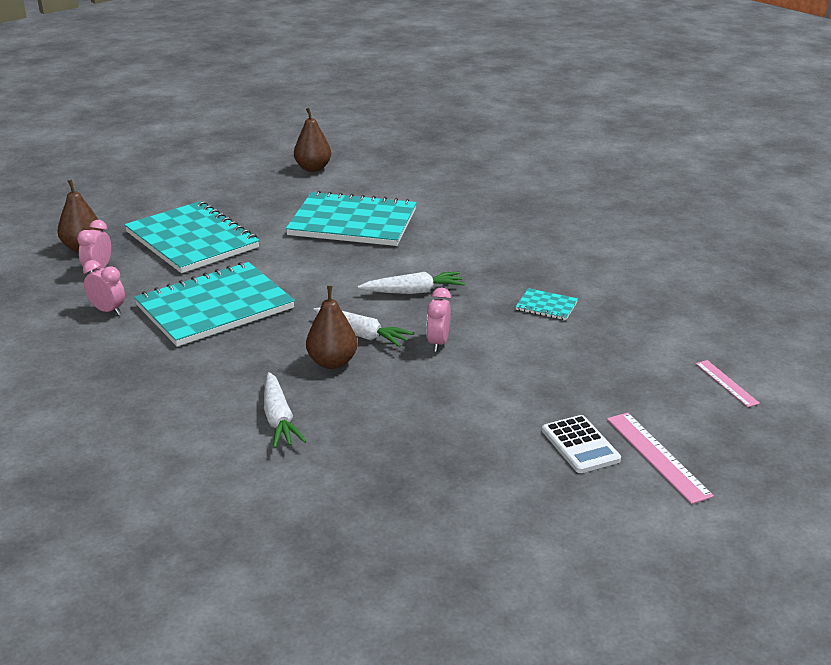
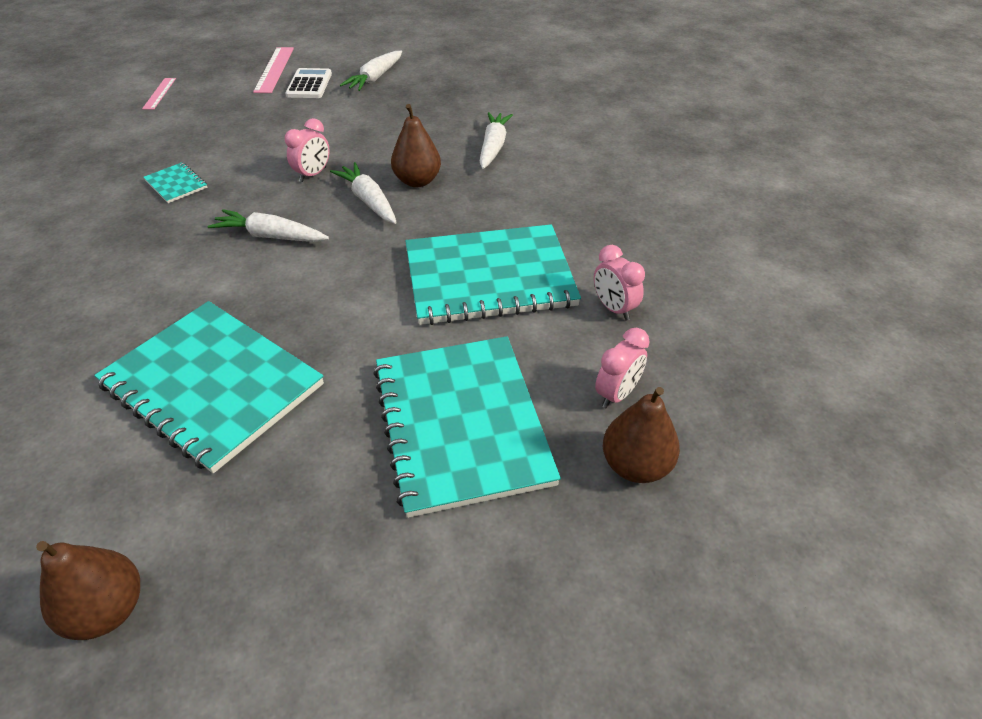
camera: 155 degrees left, 15 degrees up
(510, 481) = (375, 78): none -> white carrot

